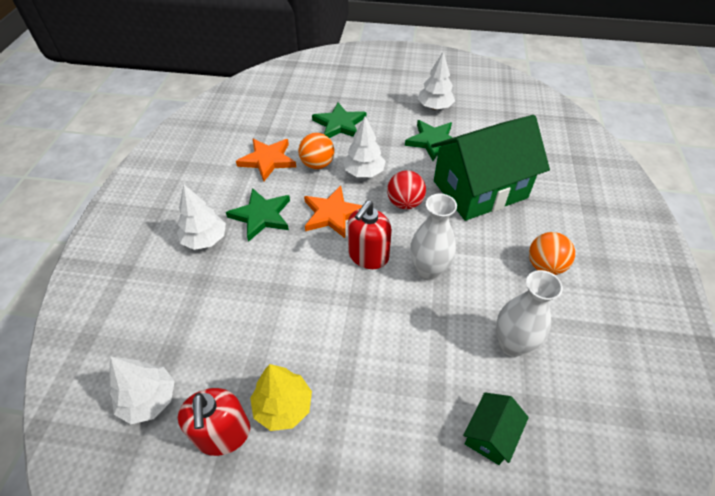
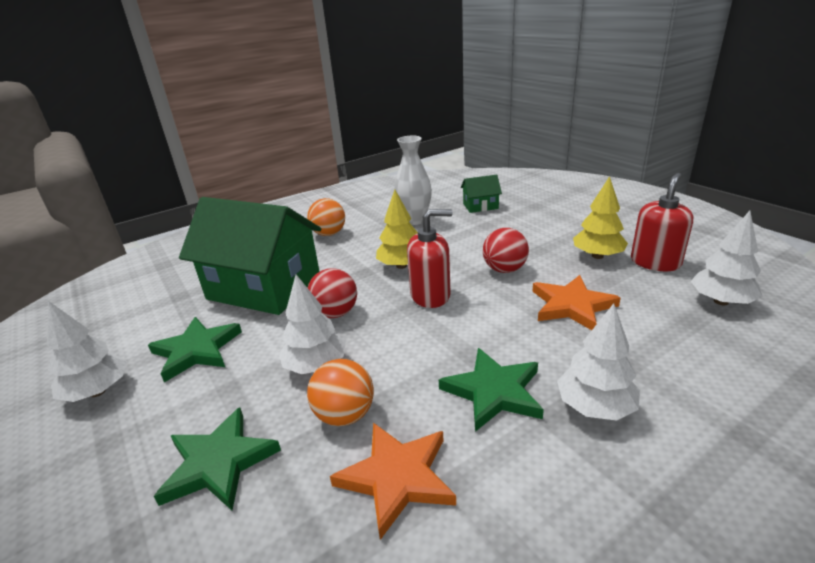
camera: 130 degrees left, 20 degrees down
(332, 214) = (413, 344): orange star -> orange star (571, 306)
(346, 323) = (504, 269): none -> red ball
(428, 270) = (401, 266): white vase -> yellow tree

